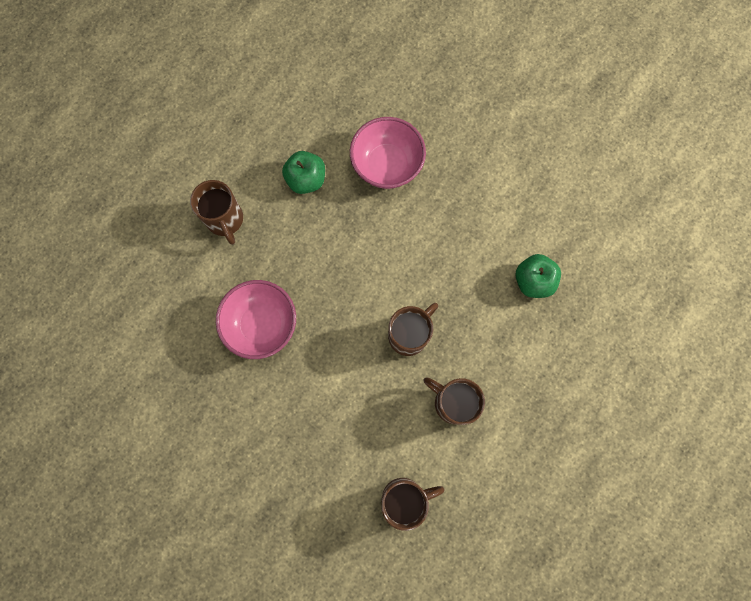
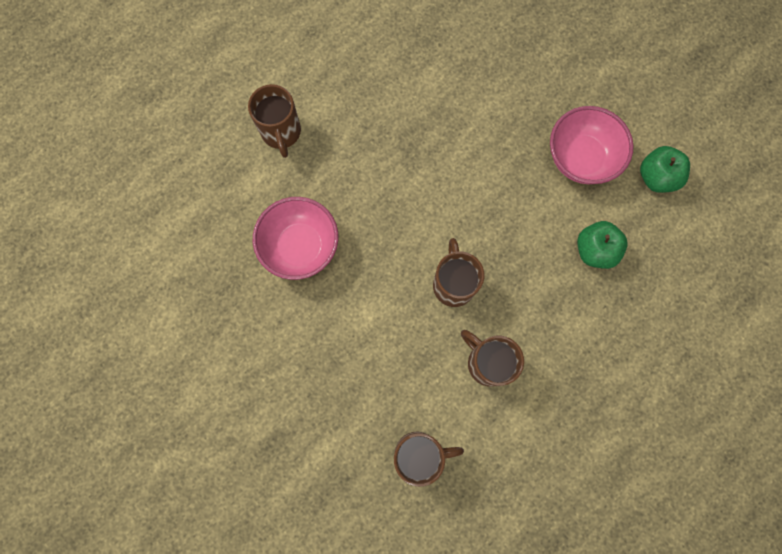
camera: 10 degrees right, 0 degrees up
(306, 179) = (372, 105): green apple -> green apple (656, 177)
(387, 165) = (459, 104): pink bowl -> pink bowl (580, 158)
(409, 334) = (453, 283): brown mug -> brown mug turned 60 degrees counterclockwise

